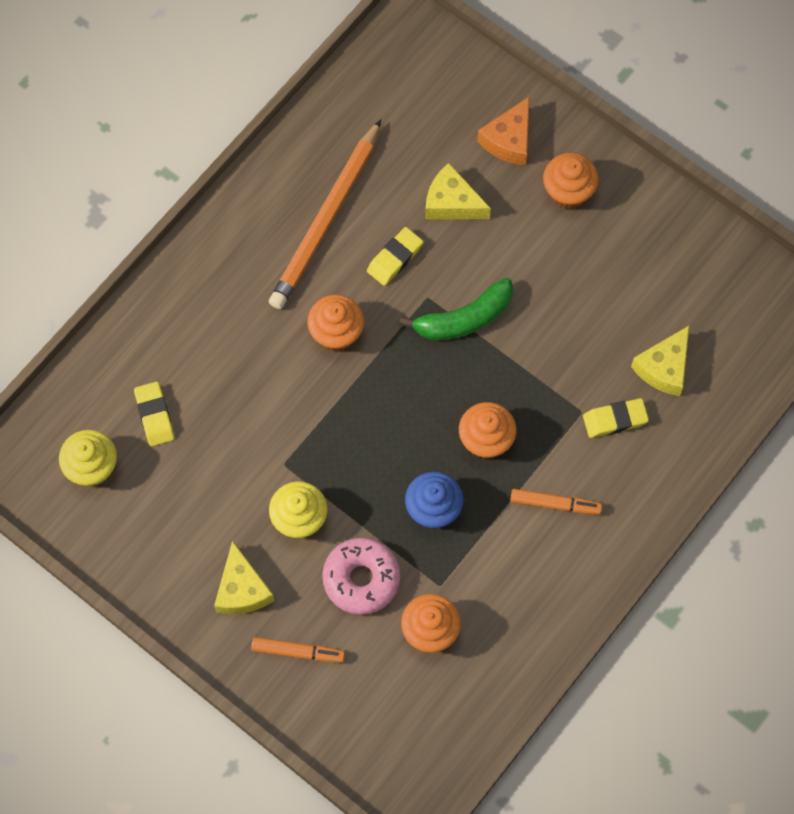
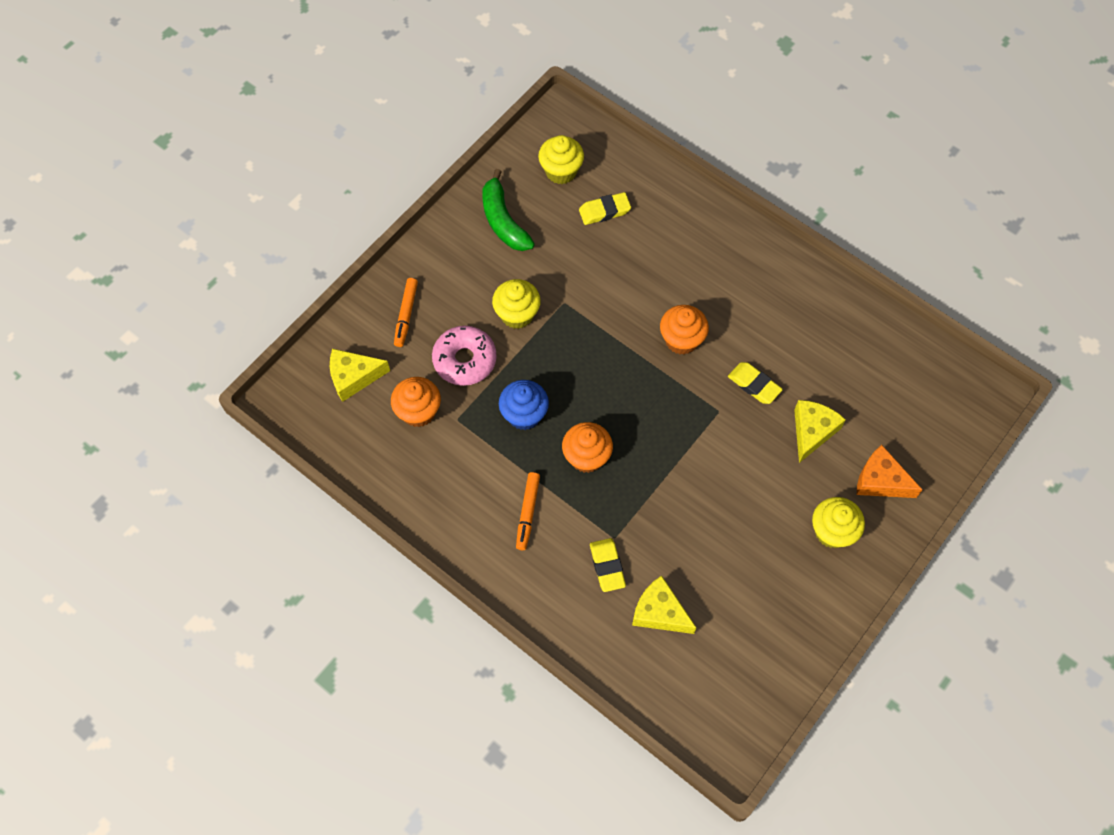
camera: 90 degrees right, 5 degrees down
(242, 589) = (459, 275): yellow cheese -> yellow cheese (354, 377)
(326, 219) = (787, 331): orange pencil -> none
(464, 318) = (700, 441): green banana -> green banana (503, 221)
(568, 192) = (832, 531): orange cupcake -> yellow cupcake

